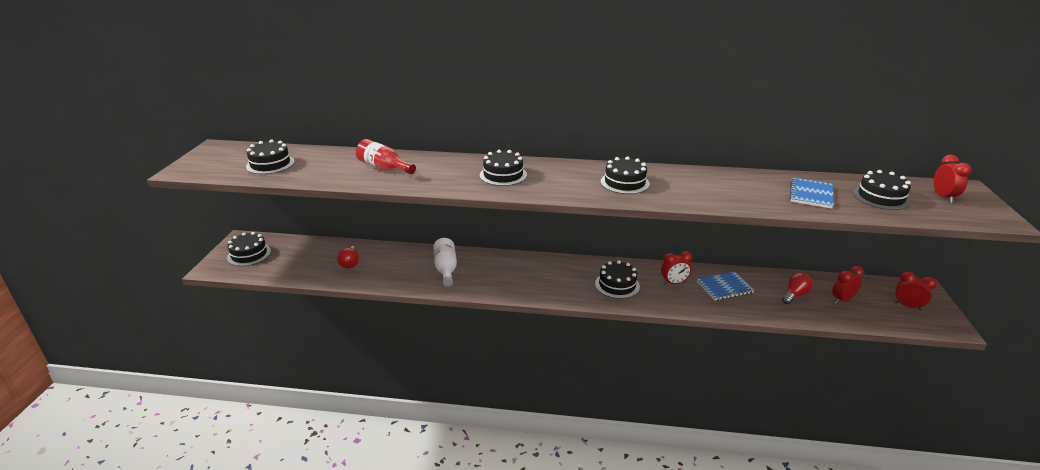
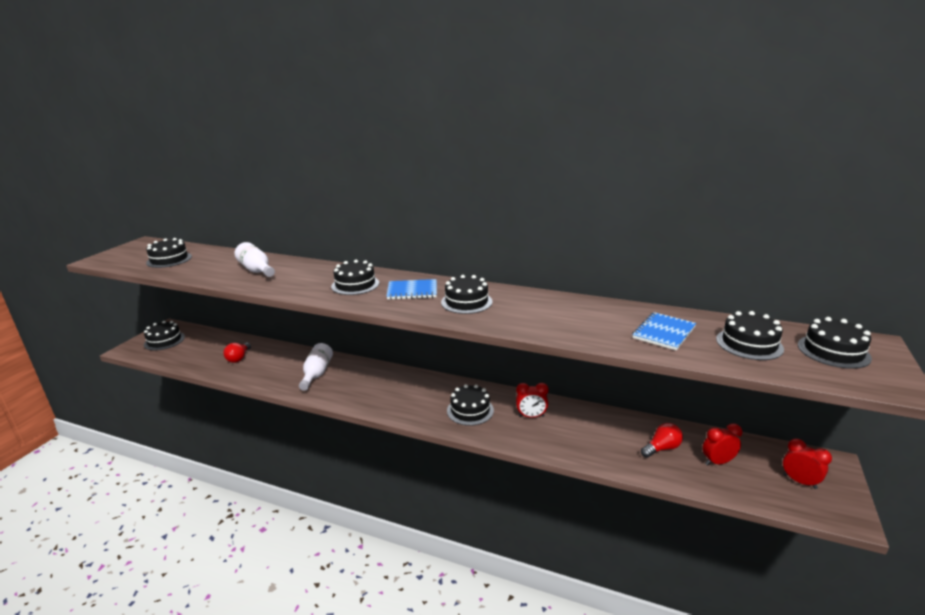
camera: 15 degrees right, 5 degrees down
(384, 168) = (256, 270): red bottle -> white bottle
(724, 287) = (584, 428): blue notebook -> blue notebook (412, 291)
(943, 197) = (833, 351): red clock -> black cake

